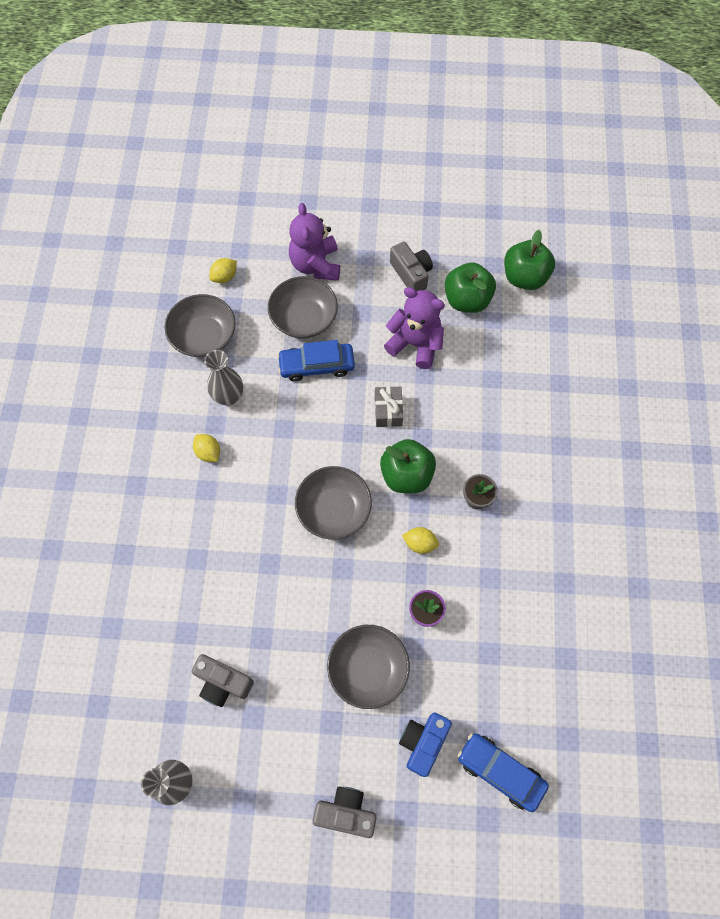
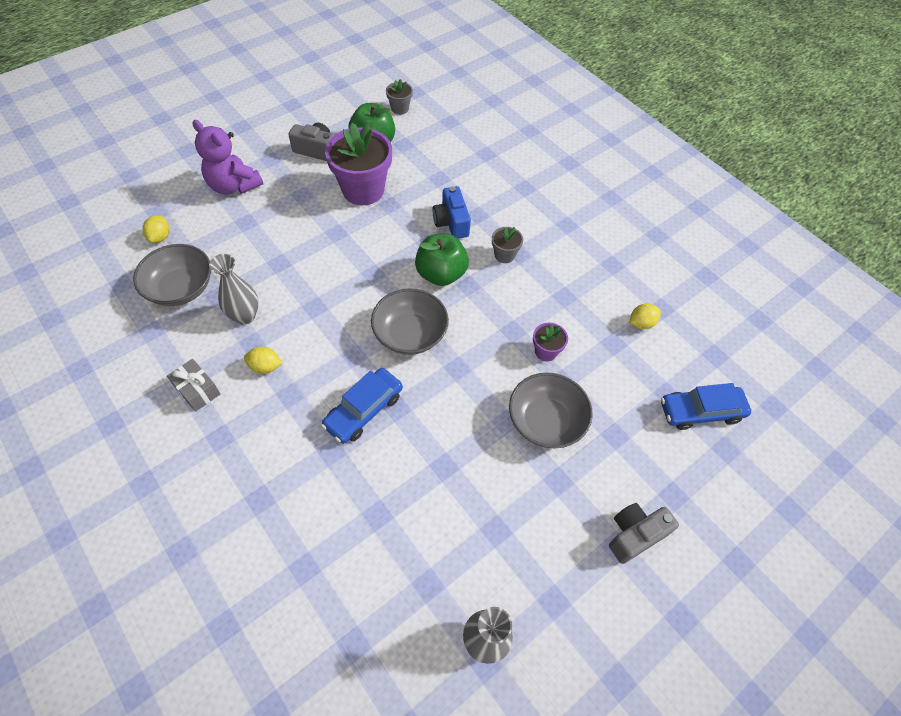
camera: 45 degrees left, 10 degrees down
(223, 683) = (446, 526): grey camera -> none
(304, 318) = (258, 225): grey bowl -> none
(316, 365) = (300, 249): blue car -> blue car (364, 410)
(388, 411) = (386, 243): grey gift -> grey gift (197, 390)
(415, 344) = (363, 190): purple teddy bear -> purple flower pot
(420, 543) = (495, 310): yellow lemon -> yellow lemon (641, 323)
(423, 742) = (634, 437): blue camera -> blue camera (451, 222)
(524, 277) = (400, 108): green apple -> grey flower pot

